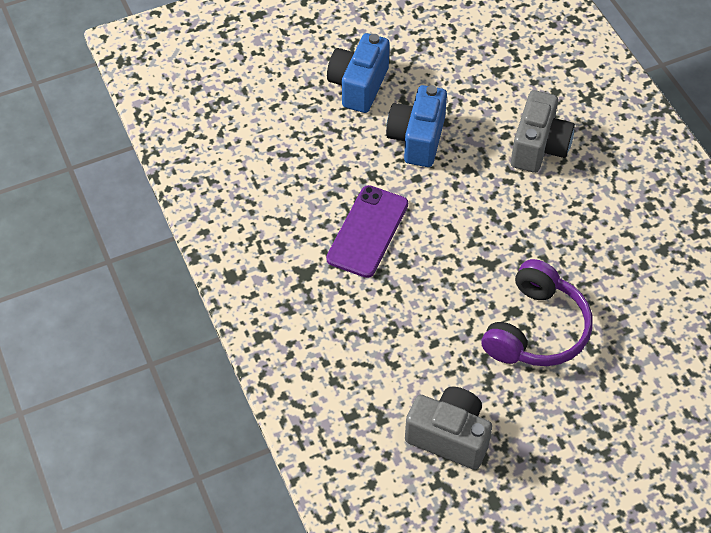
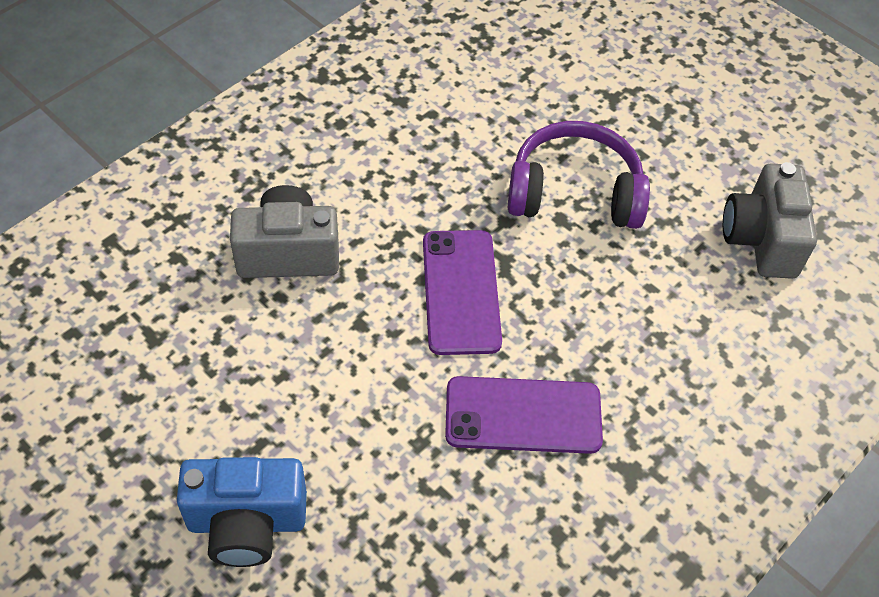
camera: 115 degrees left, 0 degrees up
(417, 139) = (329, 404): blue camera -> none
(473, 230) = (461, 292): none -> purple phone

